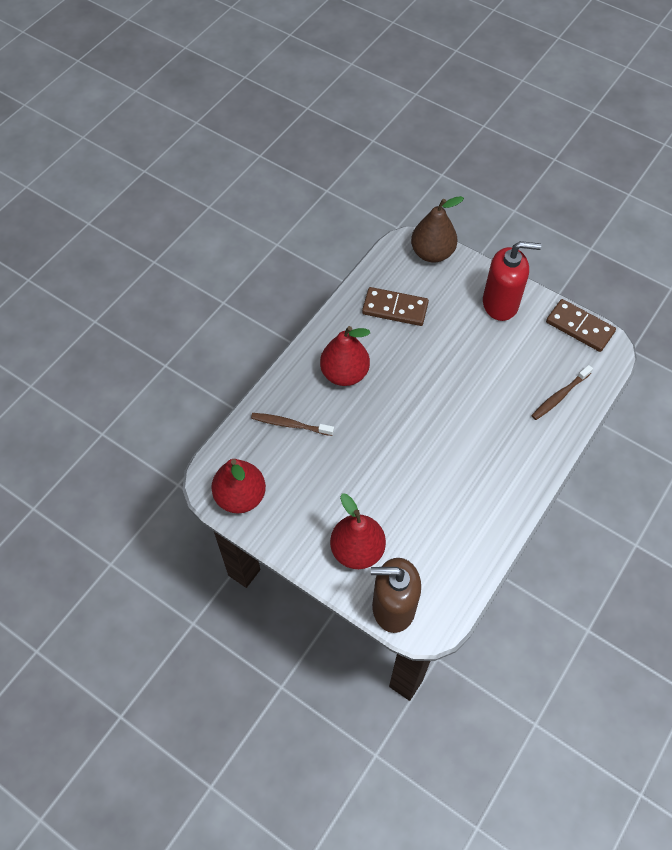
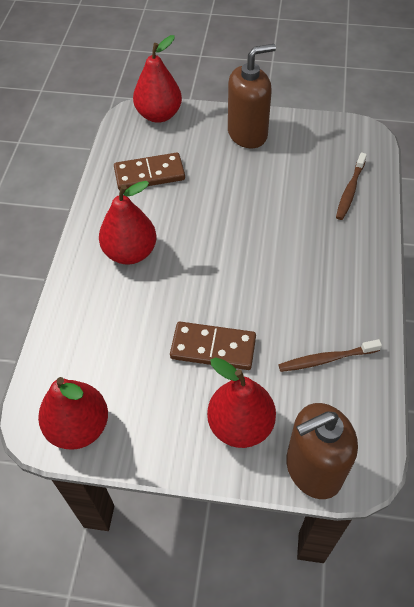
camera: 25 degrees left, 5 degrees down
(290, 424) = (98, 326): brown toothbrush -> brown toothbrush (326, 359)
(432, 253) = (159, 115): brown pear -> red pear
(500, 303) = (247, 134): red soap dispenser -> brown soap dispenser
(579, 327) = (330, 127): brown domino -> brown domino (213, 347)

